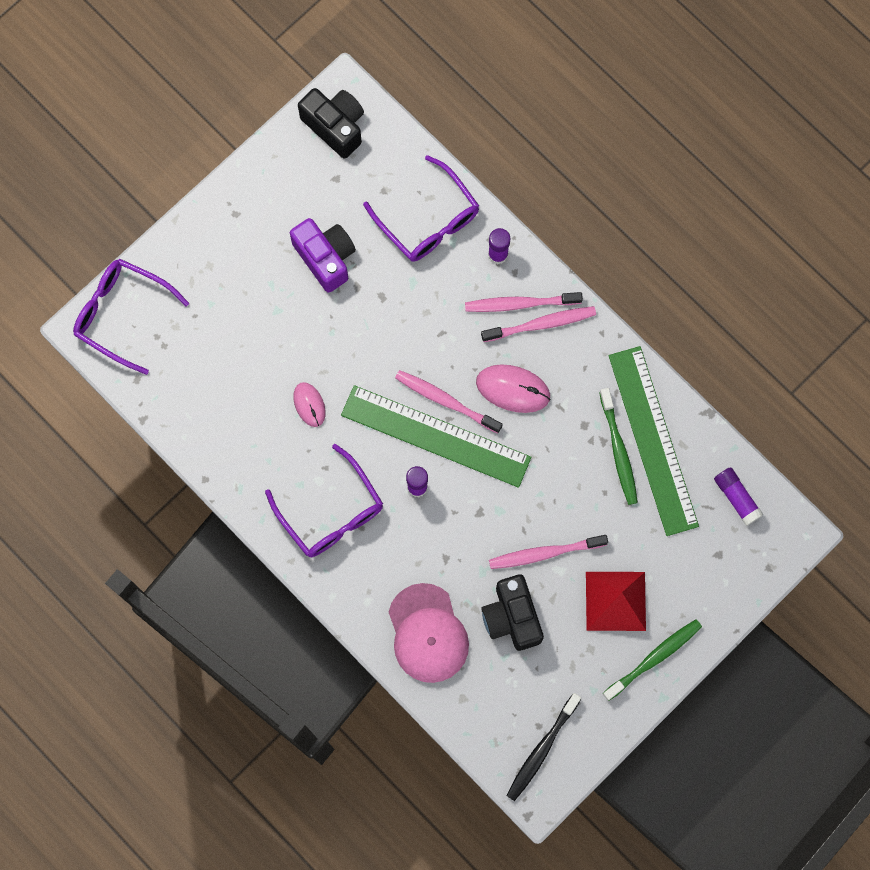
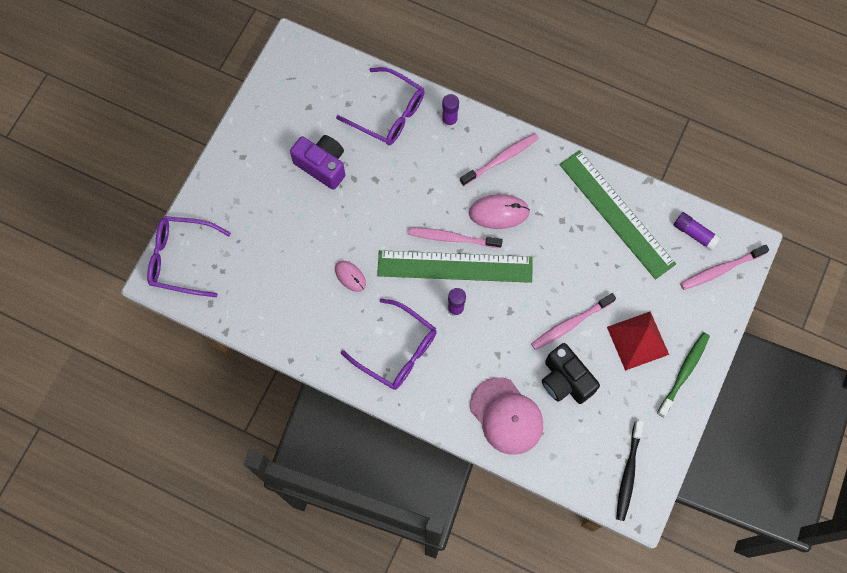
camera: 20 degrees left, 5 degrees down
(335, 126) = (294, 70): black camera -> none
(520, 304) = (480, 150): pink toothbrush -> pink toothbrush (721, 270)
(618, 450) = (594, 229): green toothbrush -> none

